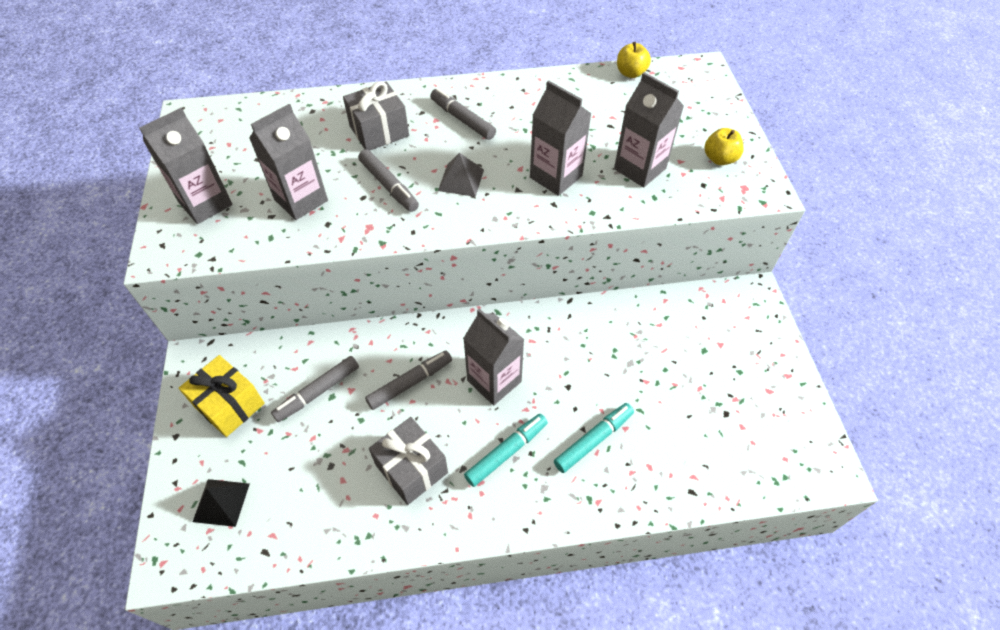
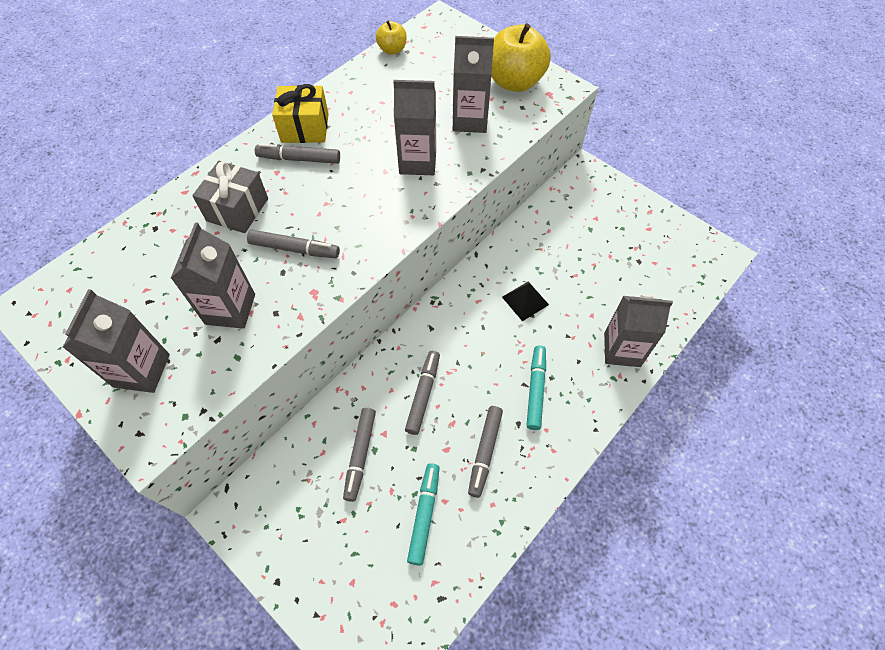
camera: 40 degrees left, 5 degrees up
(221, 502) = (370, 595): black pyramid -> black pyramid (525, 300)
(229, 405) = (298, 521): yellow gift -> yellow gift (305, 128)
(411, 468) = (485, 452): grey gift -> grey marker
(461, 180) = (349, 208): grey pyramid -> none
(494, 381) = (480, 348): grey carton -> grey carton (622, 350)
(593, 440) = (581, 338): turquoise marker -> turquoise marker (424, 514)
(719, 159) = (515, 82): yellow apple -> yellow apple, size x1.92

